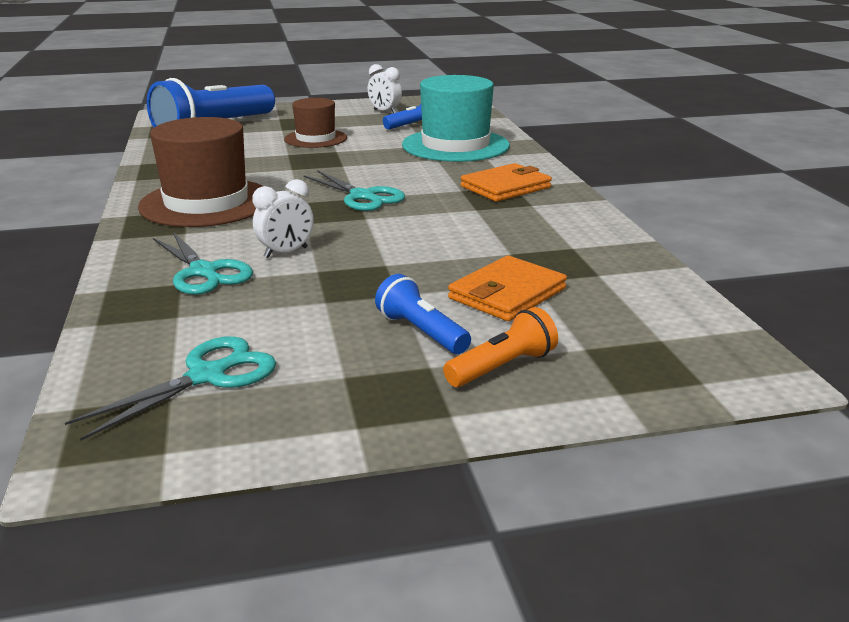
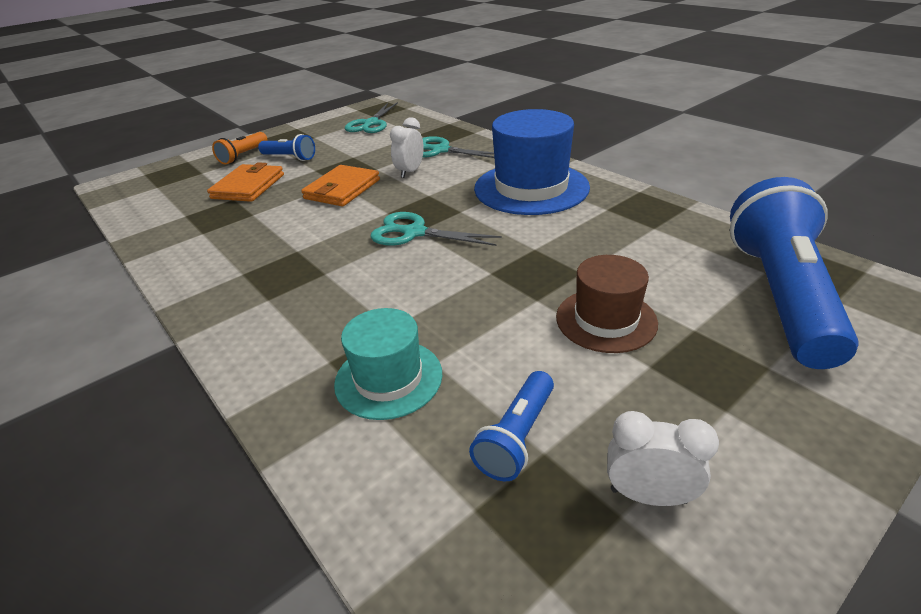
camera: 155 degrees right, 10 degrees up
(206, 203) = (531, 188): brown hat -> blue hat
(455, 145) = (388, 378): turquoise hat -> turquoise hat, size x0.60
(505, 187) = (276, 293): orange wallet -> orange wallet (342, 189)

